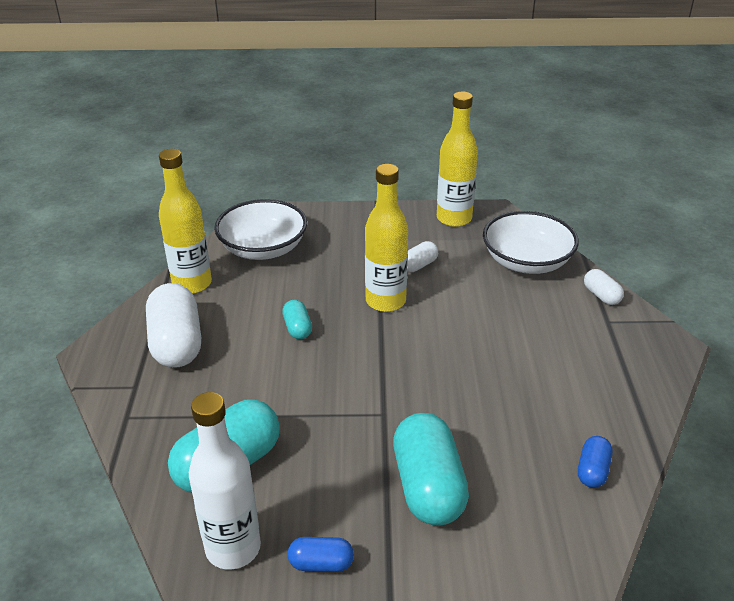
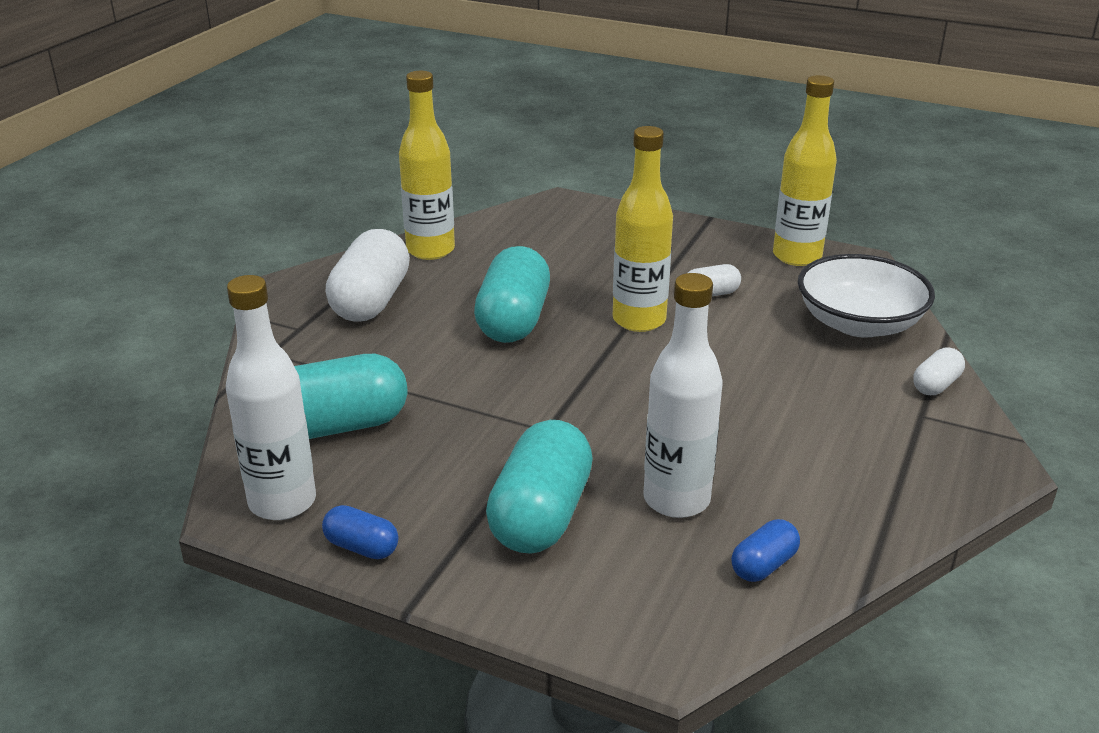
camera: 25 degrees right, 5 degrees down
(263, 248) = (535, 235): white bowl -> none
(297, 328) = (513, 320): turquoise capsule -> turquoise capsule, size x2.05
(507, 440) = (676, 499): none -> white bottle
(601, 296) = (936, 385): white capsule -> white capsule turned 45 degrees clockwise

